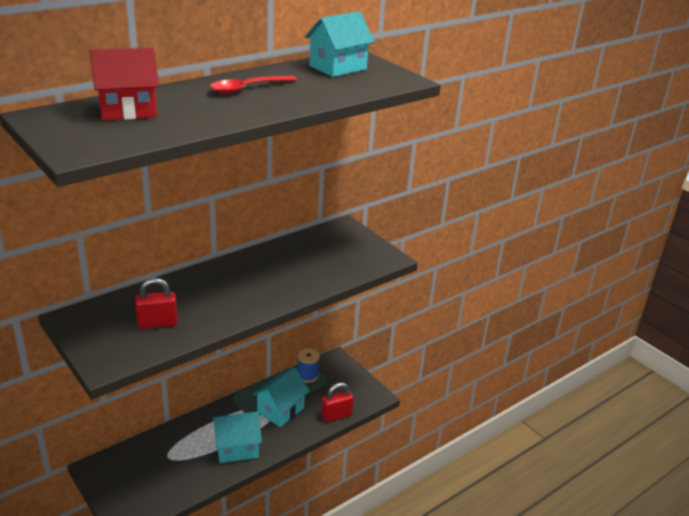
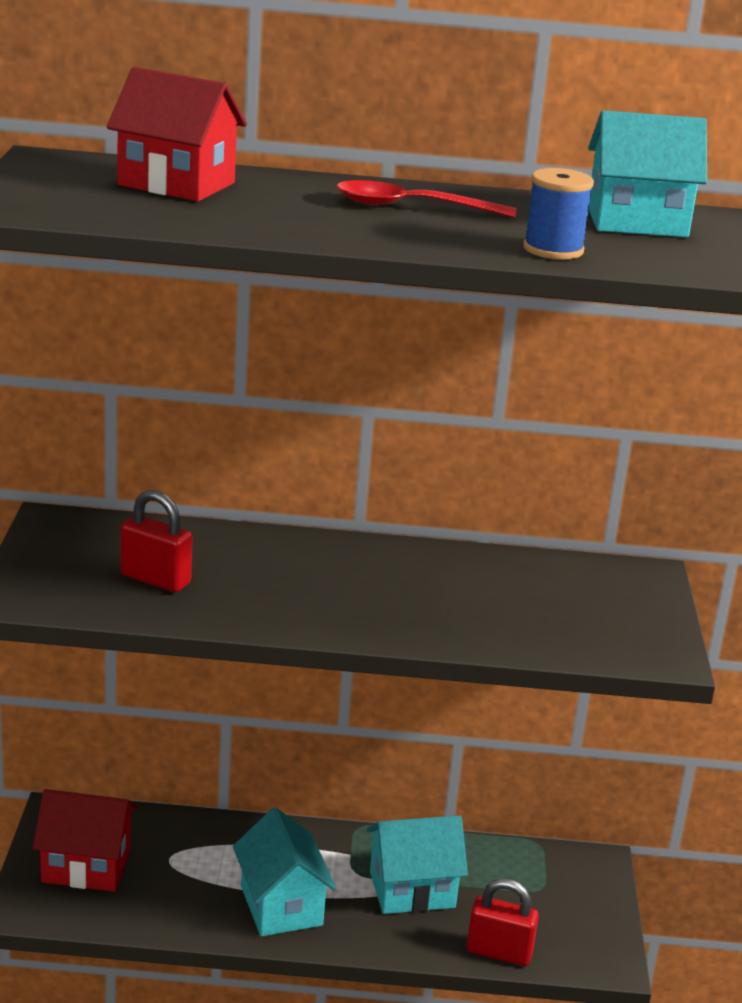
camera: 40 degrees right, 5 degrees down
(133, 483) = (86, 866): none -> red house
(237, 448) = (281, 905): turquoise house -> turquoise house turned 45 degrees clockwise
(307, 375) = (518, 862): blue spool -> blue spool (553, 250)

